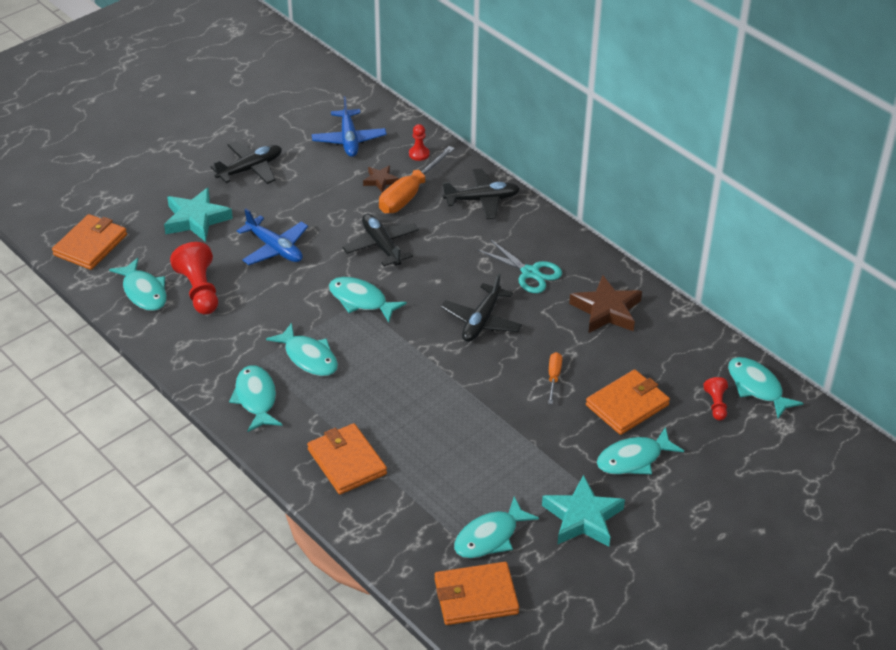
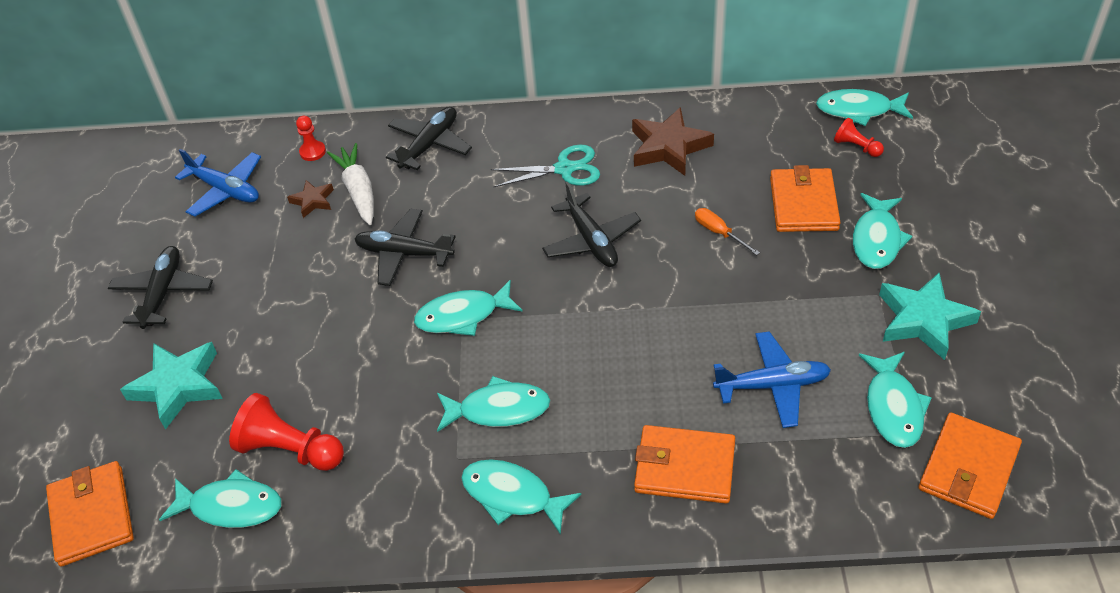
camera: 45 degrees left, 5 degrees up
(275, 248) = (306, 342): blue plane -> blue plane (772, 385)
(409, 194) = (358, 191): orange screwdriver -> white carrot

